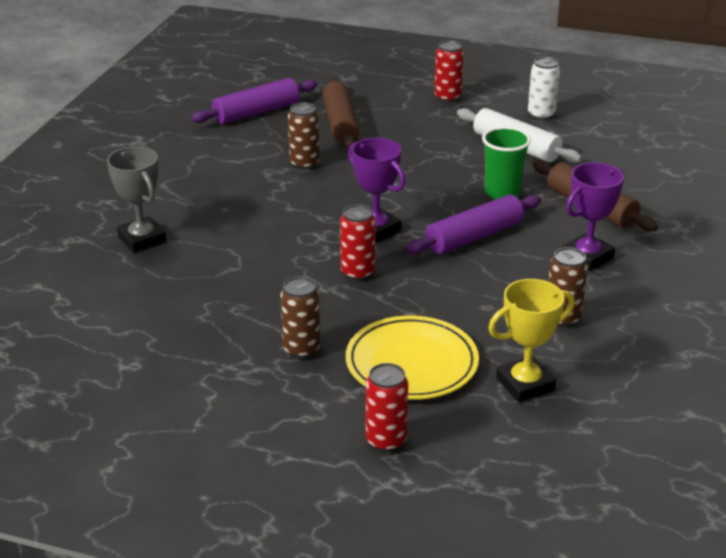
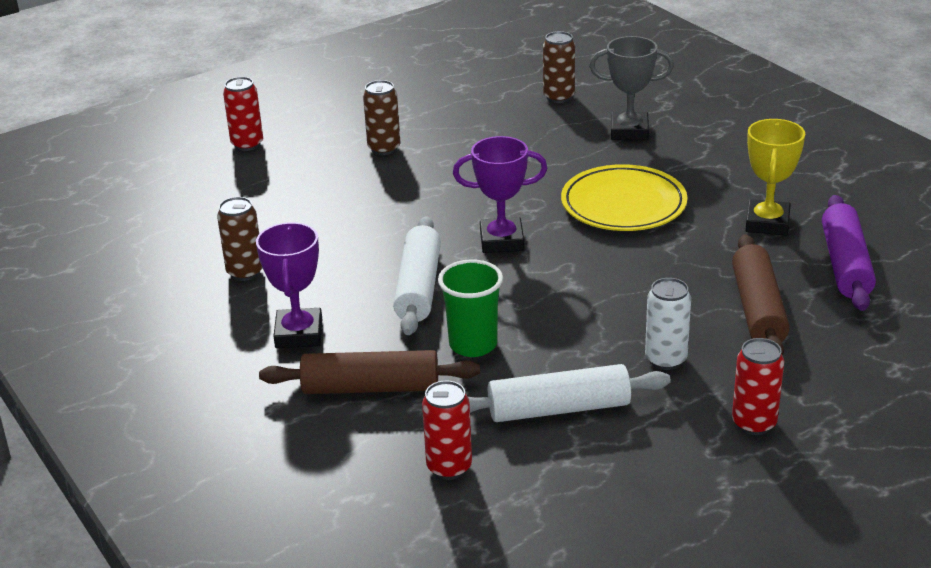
camera: 130 degrees right, 0 degrees up
(304, 164) = (680, 250): brown can -> brown can (558, 97)
(340, 123) = (757, 309): brown rolling pin -> brown rolling pin turned 60 degrees clockwise
(357, 273) = (446, 206): red can -> red can (449, 467)
(411, 363) = (302, 183): yellow plate -> yellow plate (623, 204)
(474, 237) = (418, 287): purple rolling pin -> white rolling pin
(525, 384) = (208, 217): yellow trophy -> yellow trophy (767, 223)
(541, 115) = (619, 478): white can -> white can (665, 359)

